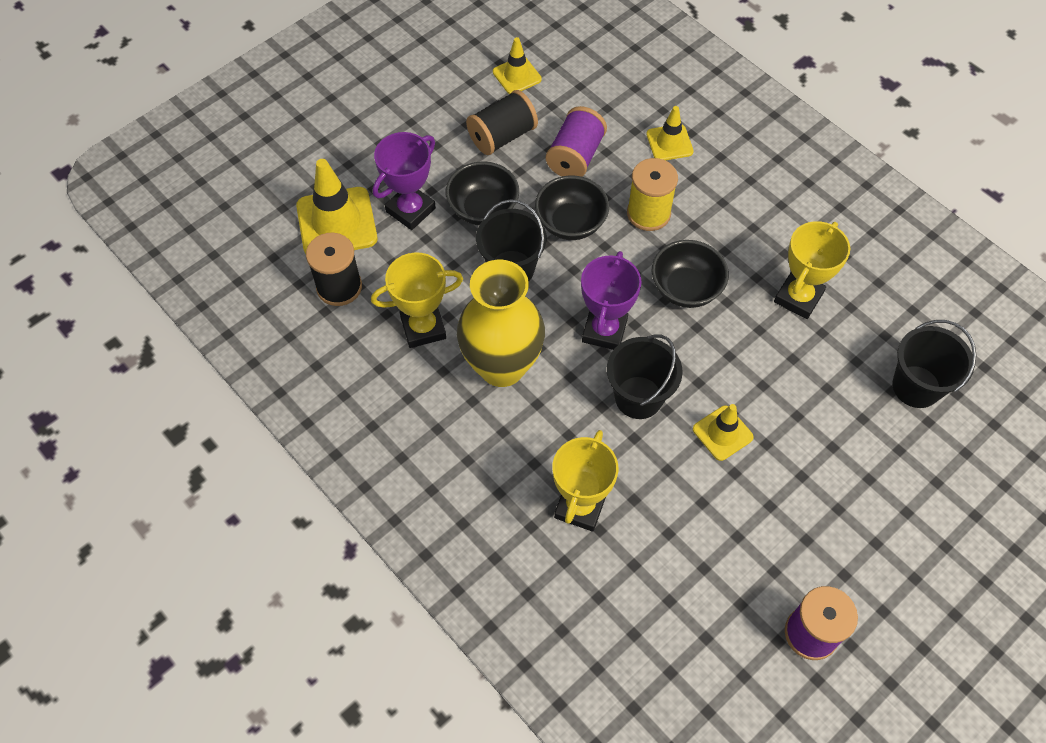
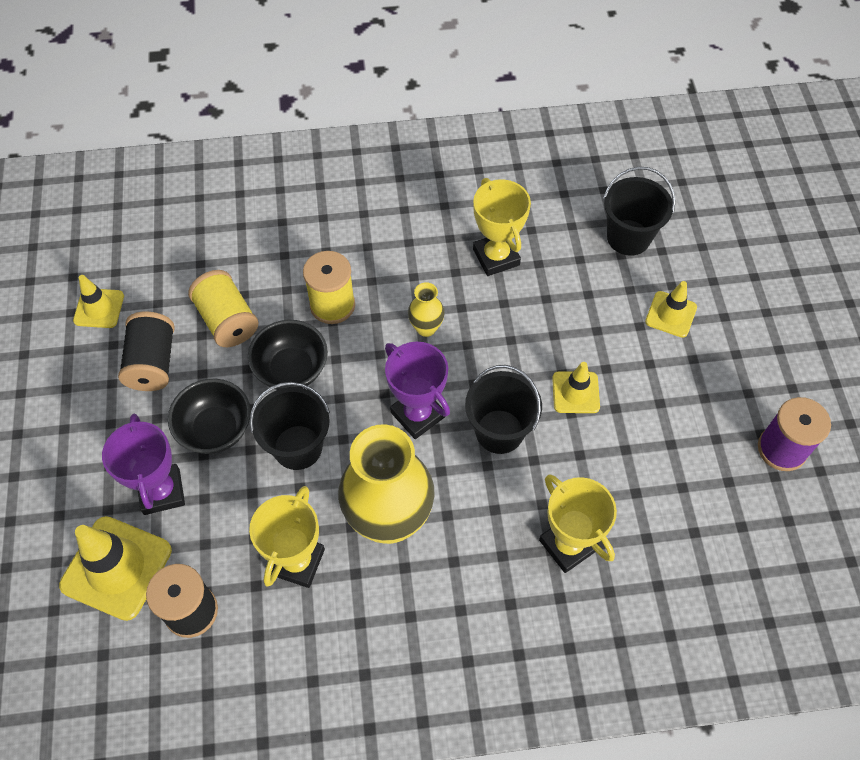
camera: 55 degrees left, 0 degrees up
(575, 157) = (227, 320): purple spool -> yellow spool
(669, 143) = (277, 243): yellow traffic cone -> yellow traffic cone (671, 314)
(685, 289) = (426, 328): black bowl -> yellow vase

